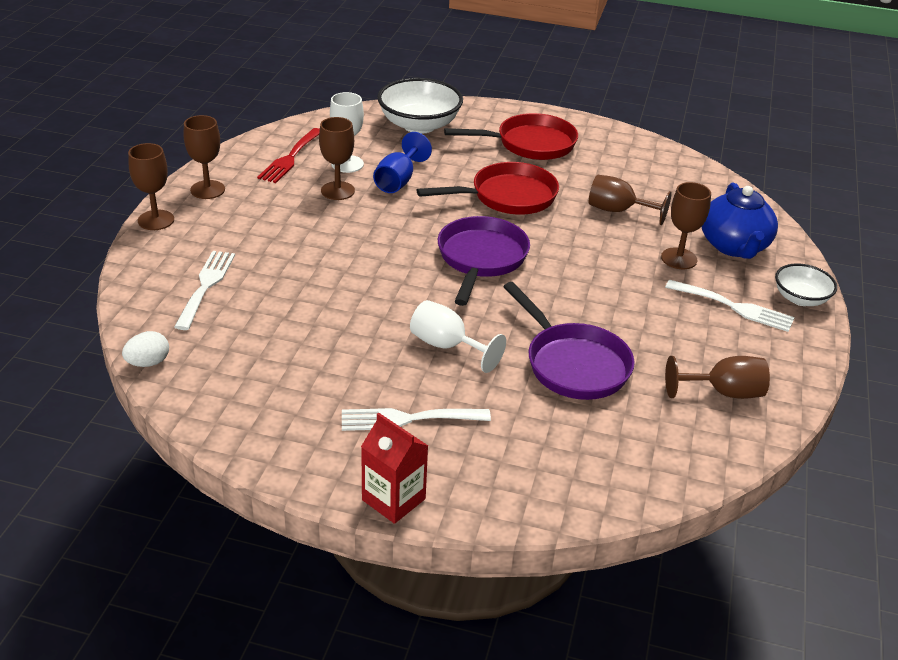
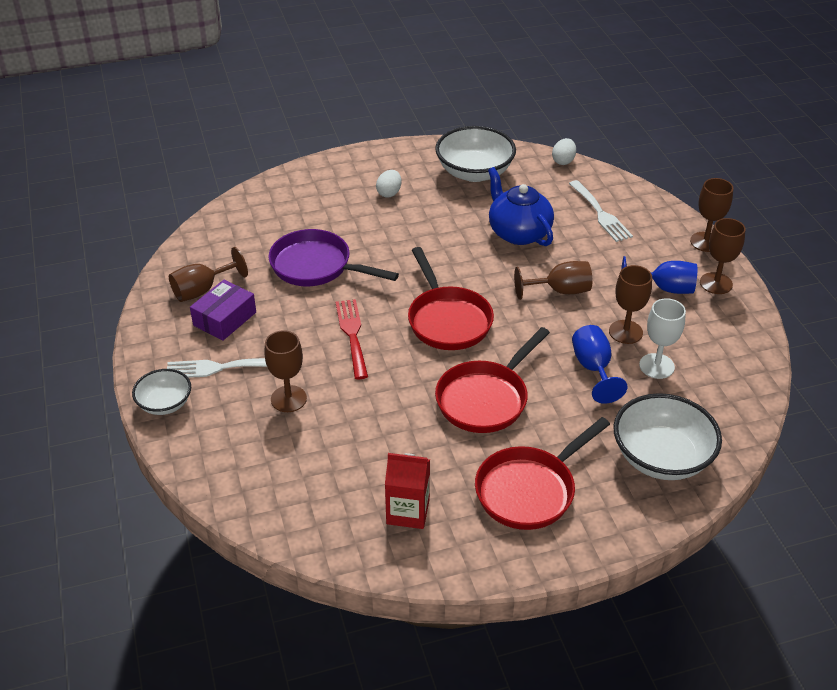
camera: 150 degrees right, 5 degrees up
(256, 204) = (664, 288): none -> blue goblet
(271, 398) = (474, 172): none -> white bowl
(290, 158) = (708, 348): red fork -> red fork (352, 335)
(393, 499) = (359, 156): red carton -> red carton (408, 512)
(407, 419) = (389, 193): white fork -> white egg
(447, 346) = (407, 243): white goblet -> none
(481, 259) = (447, 320): purple pan -> red pan
(618, 211) = (375, 432): brown goblet -> brown goblet (560, 291)
(709, 350) = (225, 319): none -> purple box
(734, 246) = (244, 440): blue teapot -> blue teapot (518, 233)

